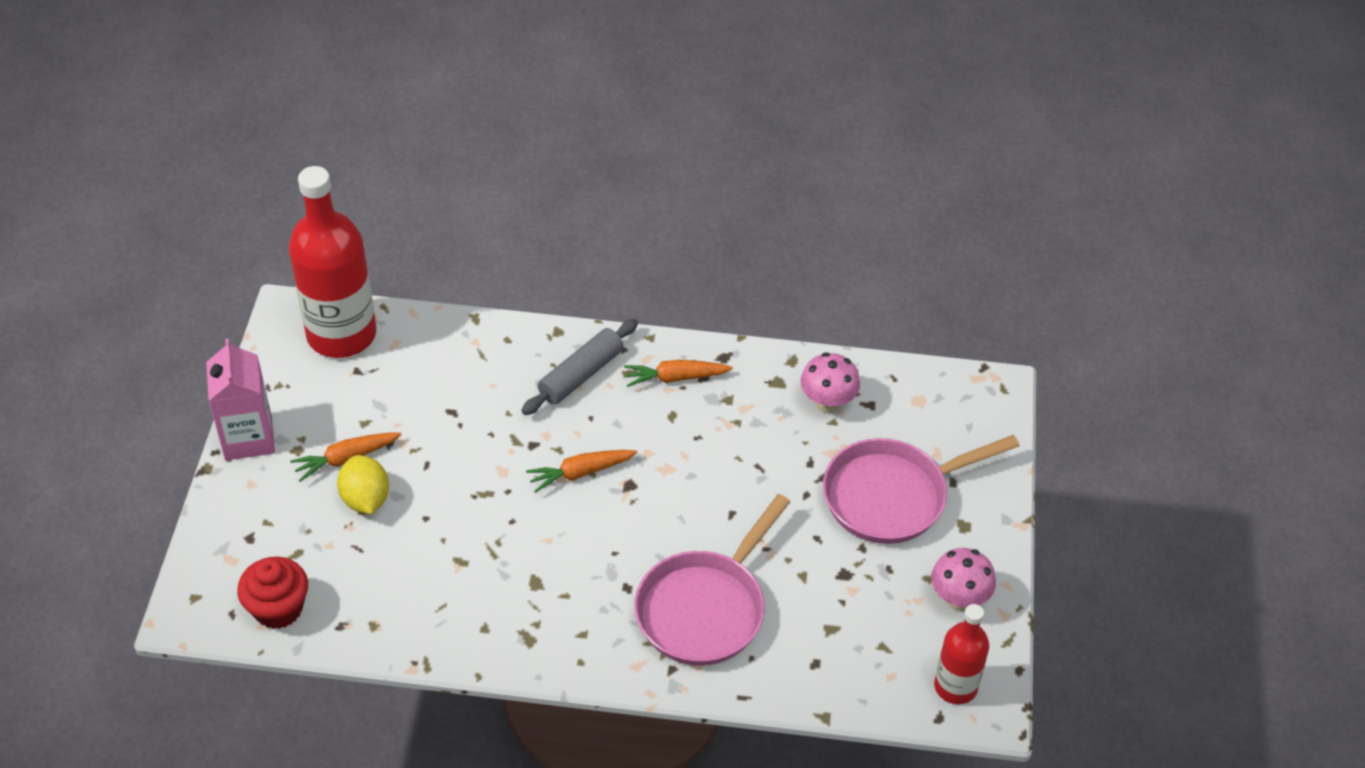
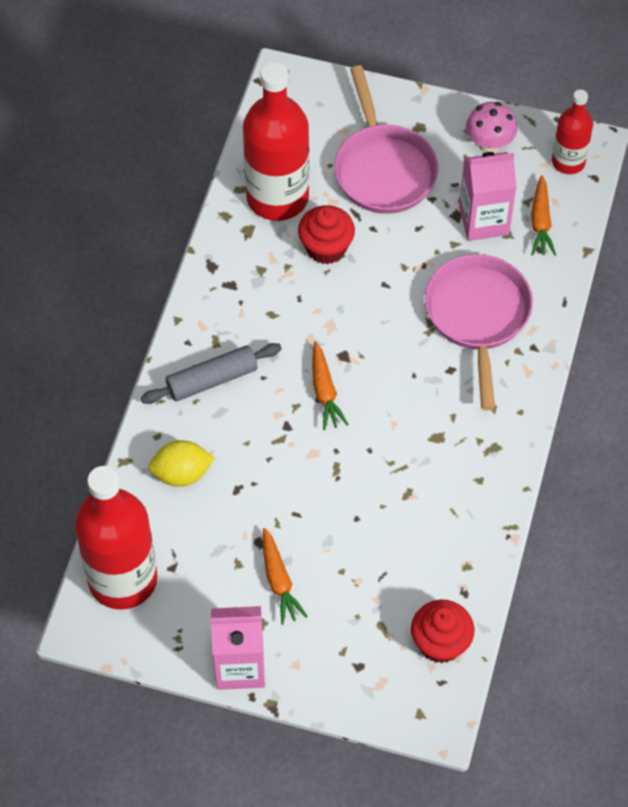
camera: 80 degrees left, 10 degrees up
(365, 499) = (328, 566): yellow lemon -> yellow lemon (182, 474)
(581, 375) = (212, 380): grey rolling pin -> grey rolling pin turned 75 degrees counterclockwise
(675, 378) = (229, 306): orange carrot -> orange carrot (540, 222)
(705, 608) = (478, 316): pink pan -> pink pan turned 135 degrees counterclockwise
(769, 454) = (326, 248): none -> red cupcake
(827, 403) = (277, 197): pink mushroom -> red bottle
(843, 603) = (484, 220): none -> pink carton

